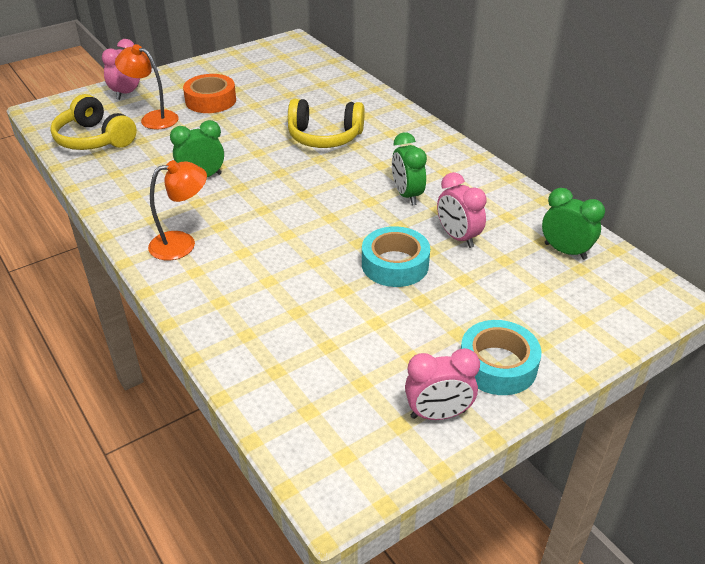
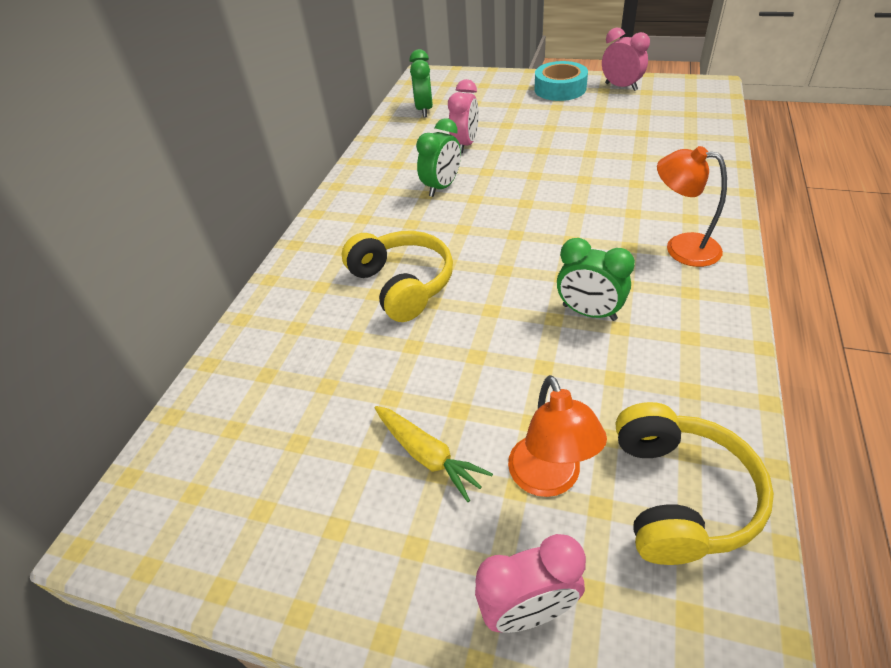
camera: 125 degrees left, 5 degrees up
(211, 100) = (428, 456): orange tape -> yellow carrot
(395, 264) = (533, 150): turquoise tape -> none

